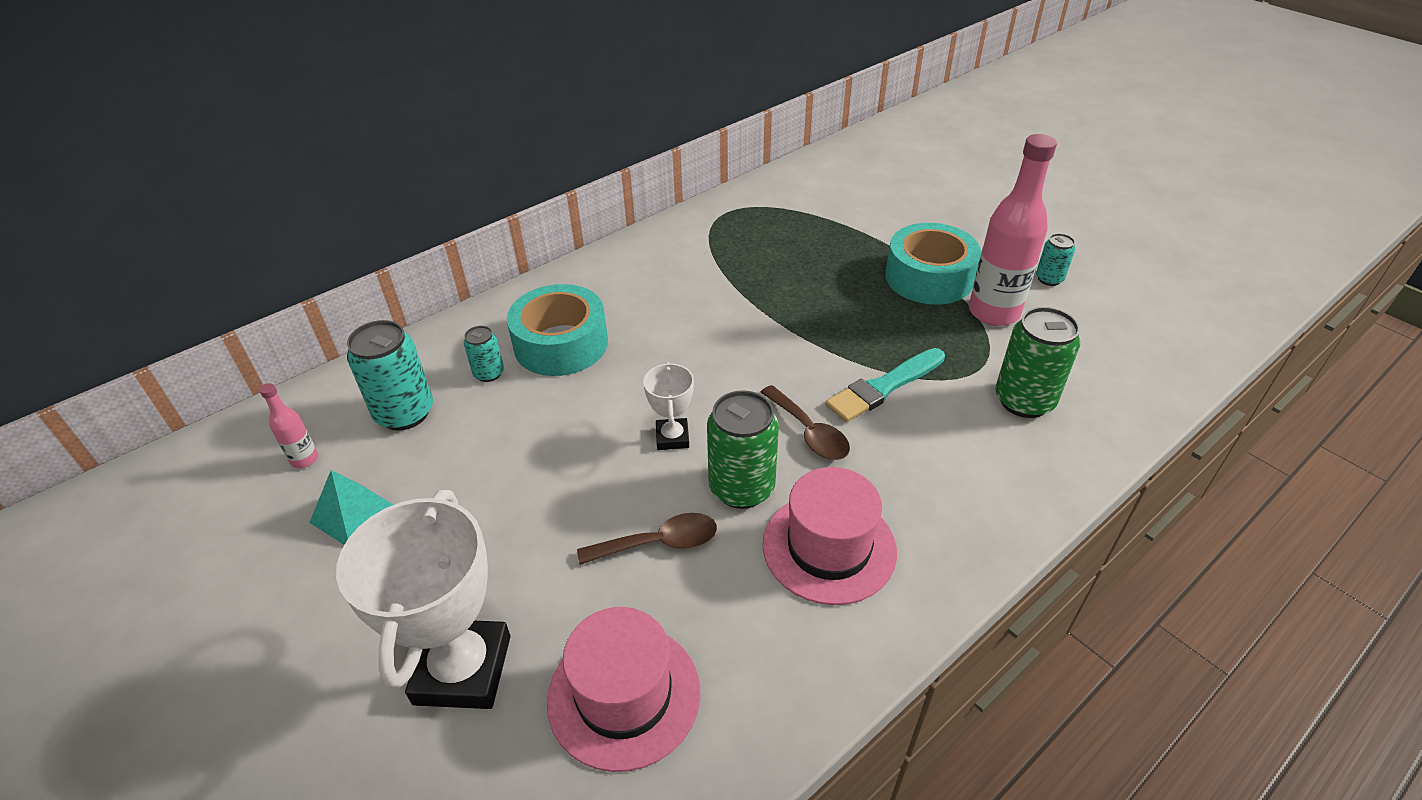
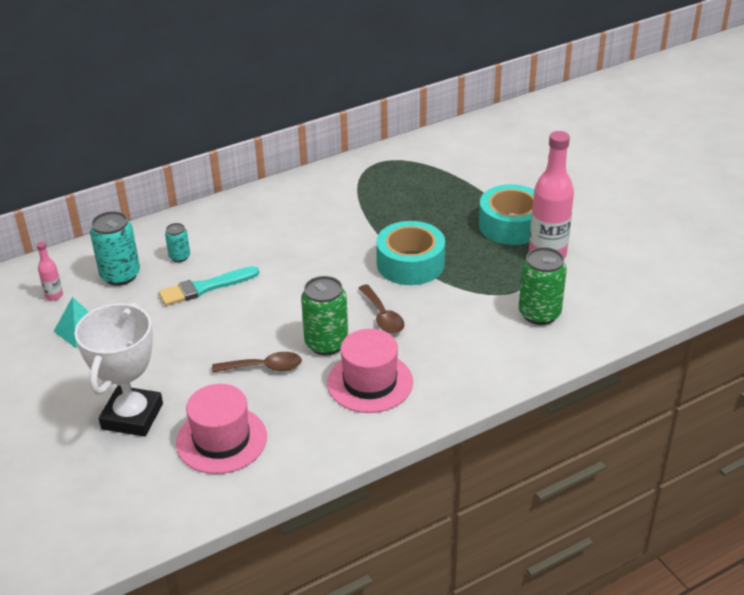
camera: 10 degrees right, 5 degrees down
(561, 344) = (232, 243): turquoise tape -> turquoise tape (410, 263)
(672, 437) = (291, 309): white trophy -> none
(883, 387) = (445, 294): turquoise brush -> turquoise brush (205, 287)
(1049, 279) = (601, 235): turquoise can -> none

